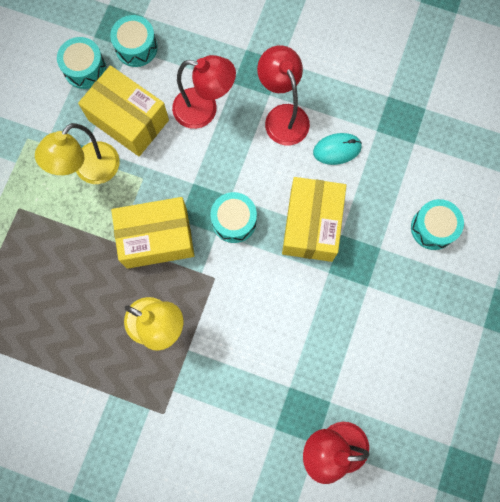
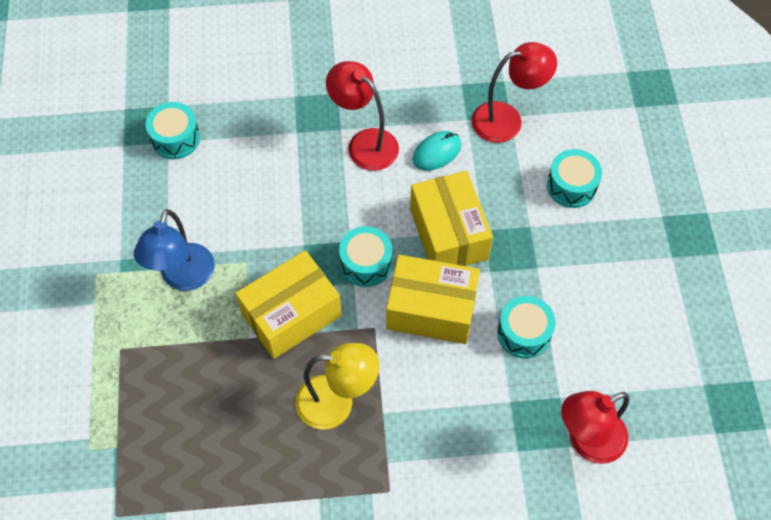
camera: 25 degrees left, 15 degrees down
(85, 69) = (129, 180): turquoise drum -> turquoise drum (524, 333)
(90, 171) = (184, 278): yellow lamp -> blue lamp
(128, 120) = (202, 211): yellow box -> yellow box (431, 310)
(204, 110) = (279, 169): red lamp -> red lamp (507, 120)

